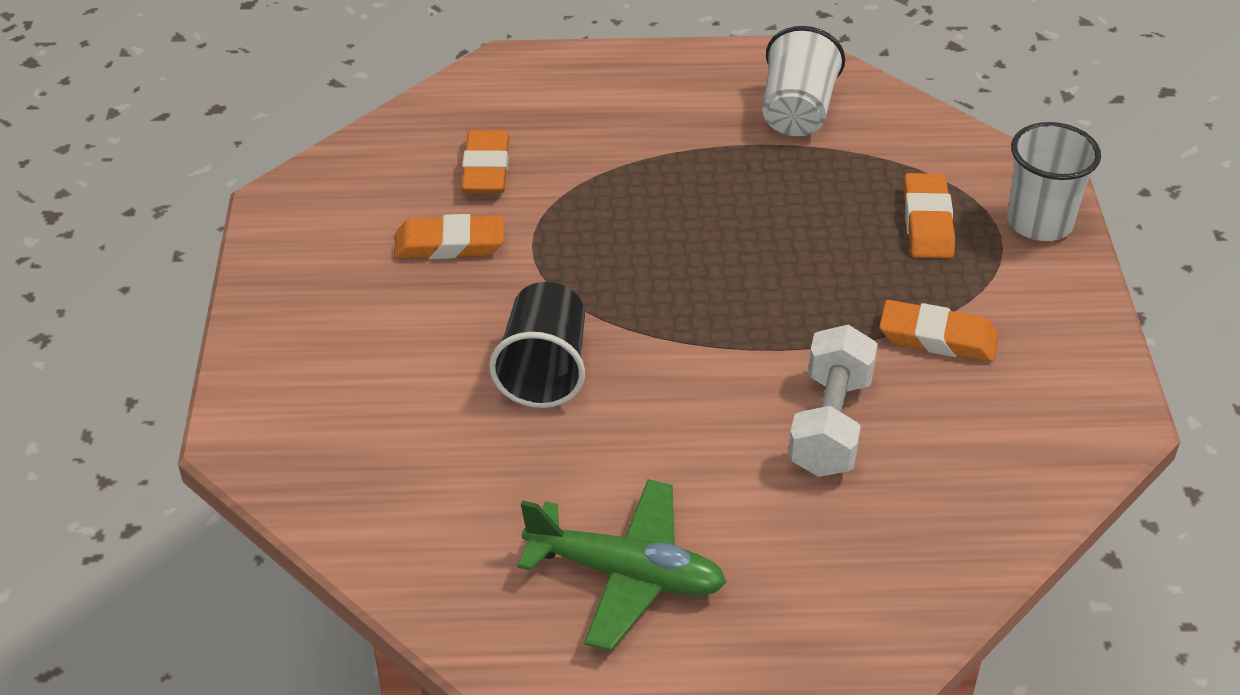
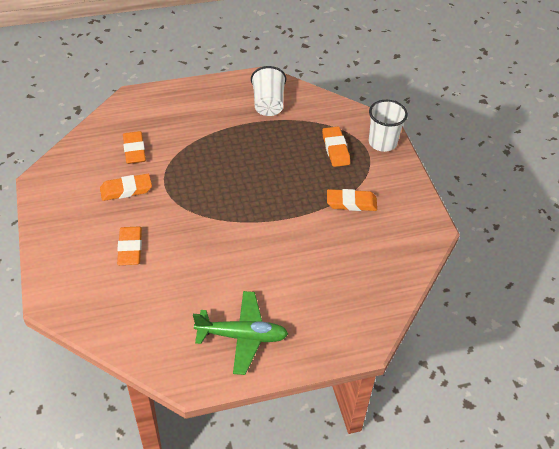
camera: 15 degrees left, 5 degrees up
(429, 360) = (130, 248): none -> orange eraser
(544, 370) = (183, 245): black cup -> none
(830, 424) = (315, 250): white dumbbell -> none

